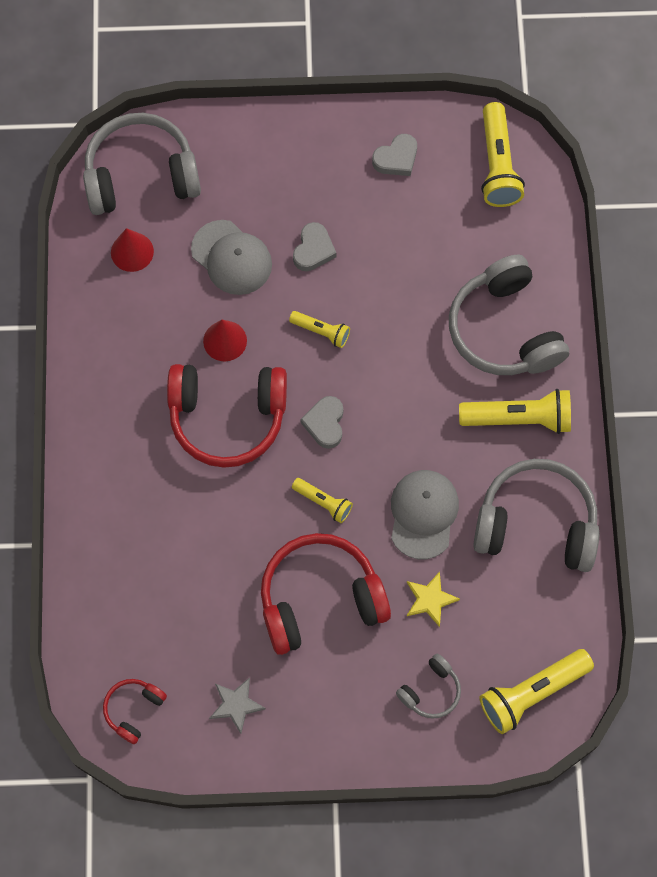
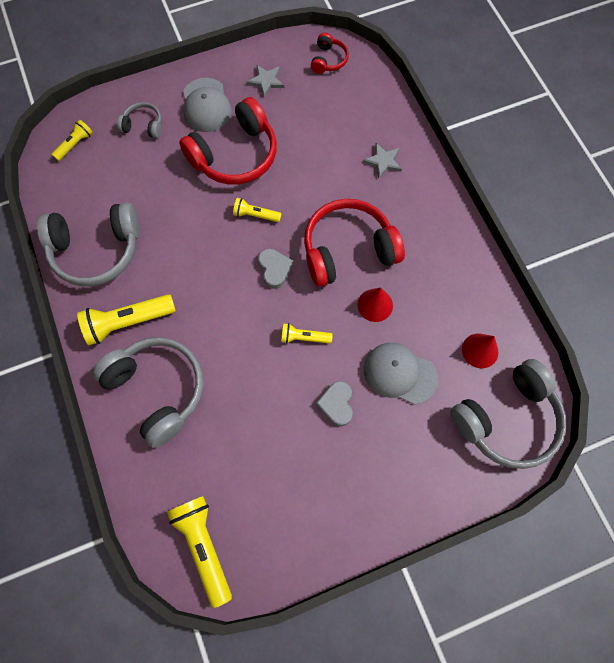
camera: 160 degrees right, 0 degrees up
(131, 521) = (383, 161): none -> grey star
(396, 158) = (297, 518): grey heart -> none
(423, 514) = (181, 230): grey cap -> grey cap (206, 105)
(430, 599) = (160, 178): yellow star -> none
(430, 691) = (143, 125): grey headphones -> grey headphones turned 75 degrees clockwise
(532, 693) = (75, 144): yellow flashlight -> yellow flashlight, size x0.55

